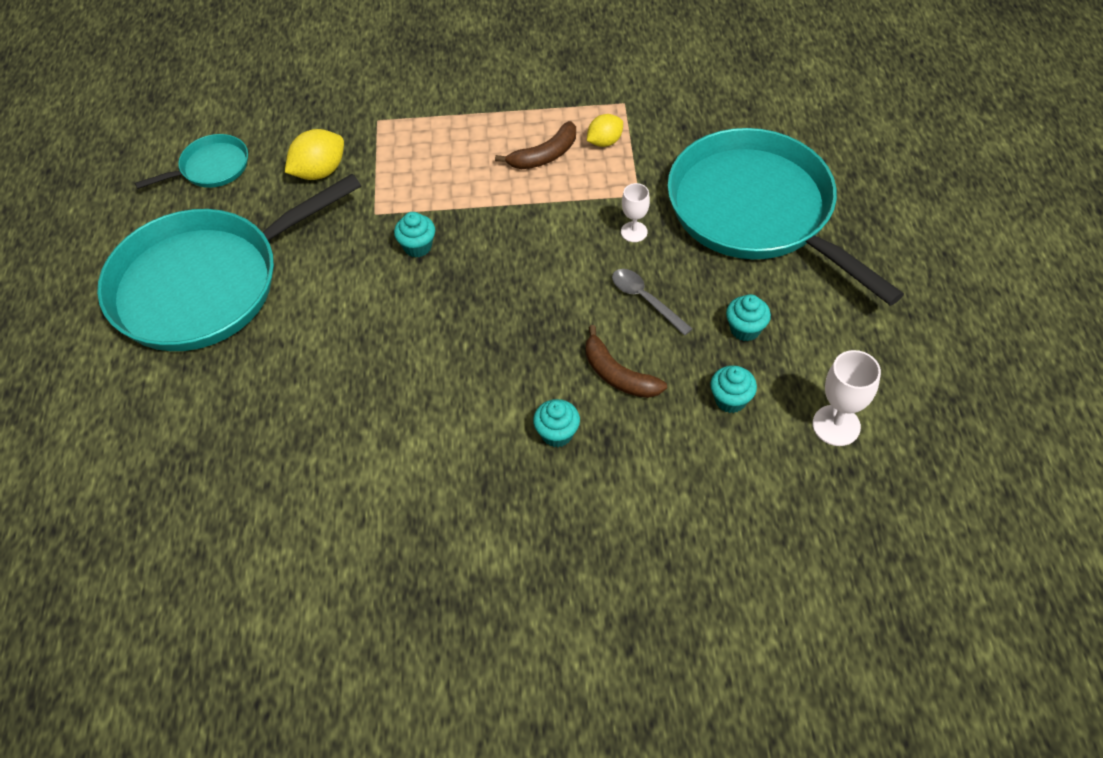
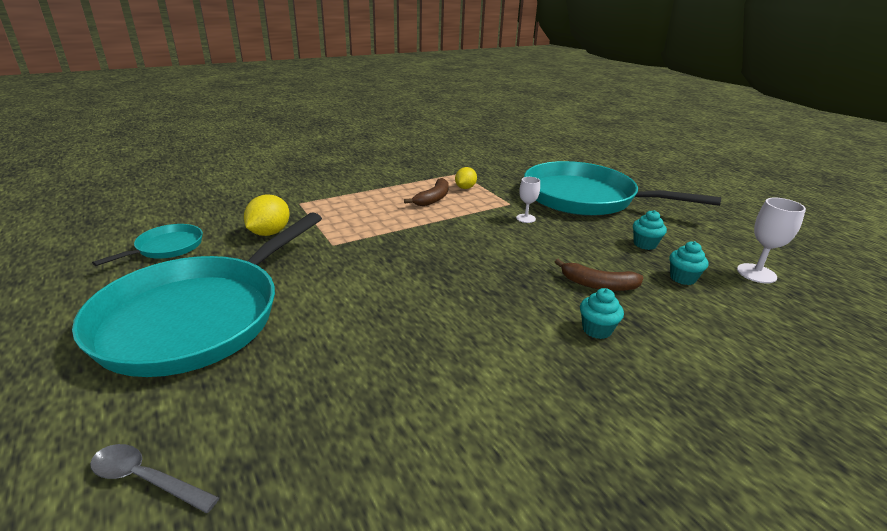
camera: 30 degrees left, 25 degrees down
(417, 247) = (382, 254): turquoise cupcake -> none
(645, 300) = (569, 245): grey spoon -> grey spoon (146, 479)

